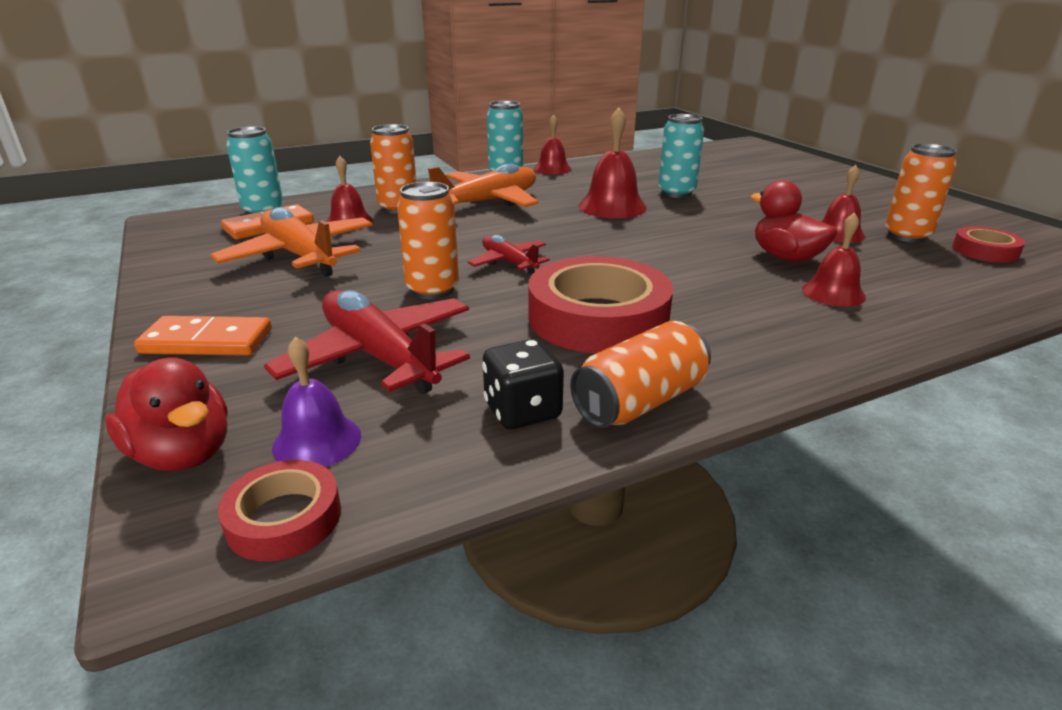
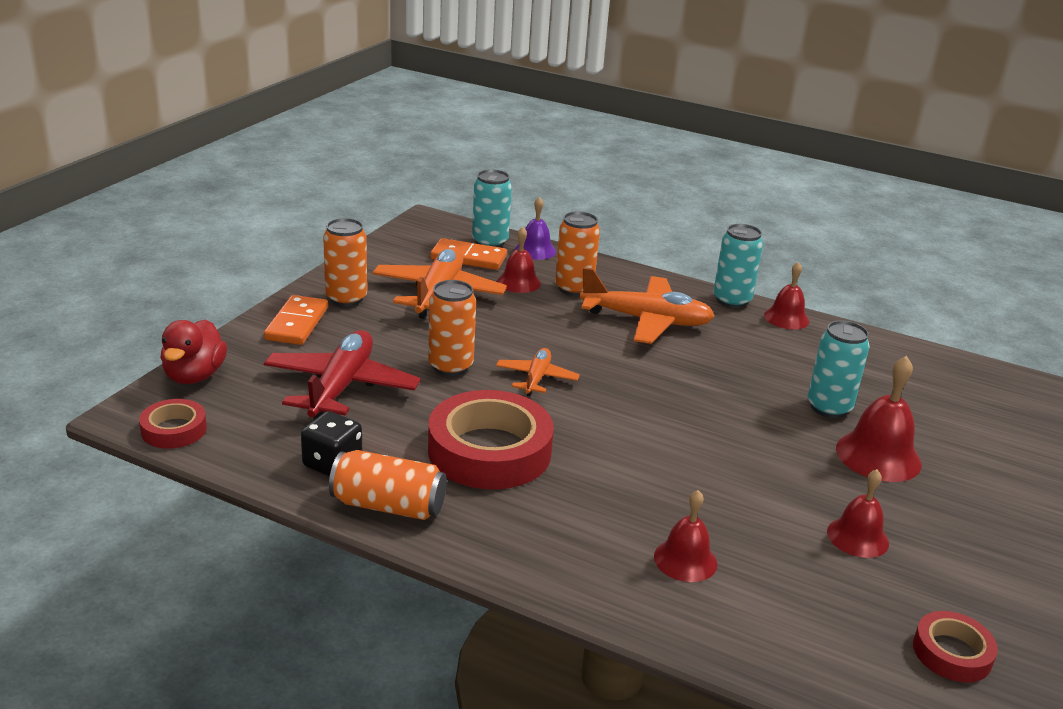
camera: 50 degrees right, 0 degrees up
(207, 341) = (296, 323): orange domino -> orange domino turned 45 degrees clockwise
(317, 441) = (239, 408): purple bell -> purple bell (535, 250)
(509, 262) = (536, 378): red plane -> orange plane
(612, 206) = (731, 384): red bell -> red bell (878, 456)
(786, 257) = (738, 516): red duck -> none
(907, 236) = (921, 587): orange can -> orange can (346, 298)

